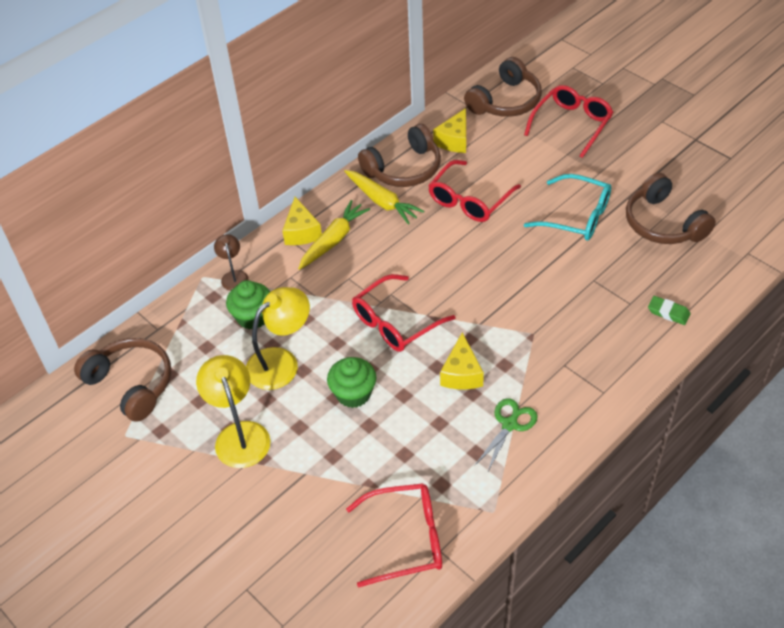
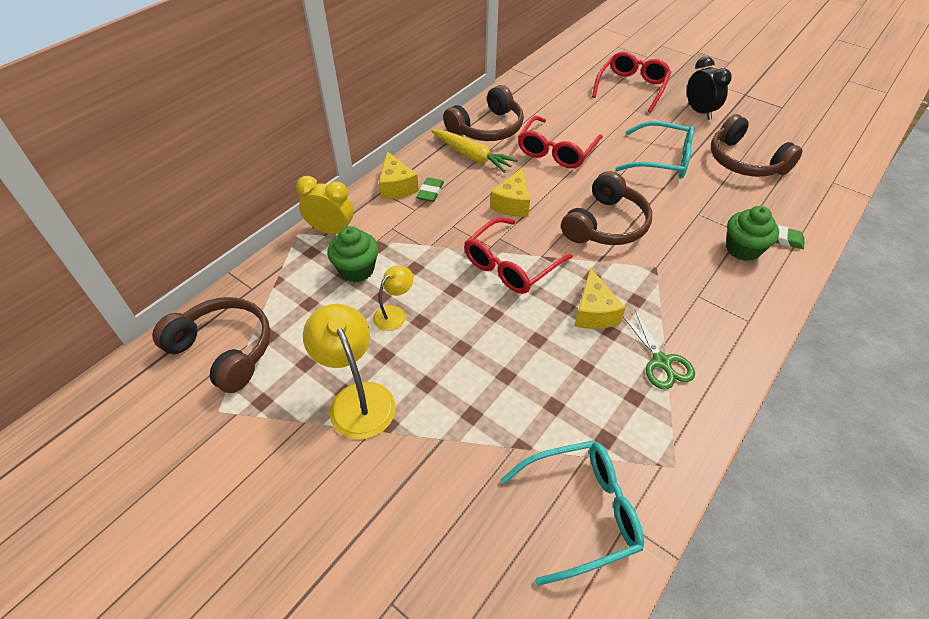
camera: 10 degrees left, 0 degrees up
(234, 276) = (331, 231): brown lamp -> yellow clock
(281, 362) = (394, 314): yellow lamp -> yellow lamp, size x0.56
(333, 240) = (430, 192): yellow carrot -> green eraser
(353, 394) = (481, 342): green cupcake -> green cupcake (742, 249)
(407, 539) = (582, 511): red glasses -> turquoise glasses
(454, 140) = (528, 104): yellow cheese -> yellow cheese (512, 203)
(505, 101) = (567, 73): brown headphones -> brown headphones (605, 224)
(510, 424) = (662, 362): green scissors -> green scissors turned 135 degrees clockwise
(636, 159) = (699, 112): none -> black clock

